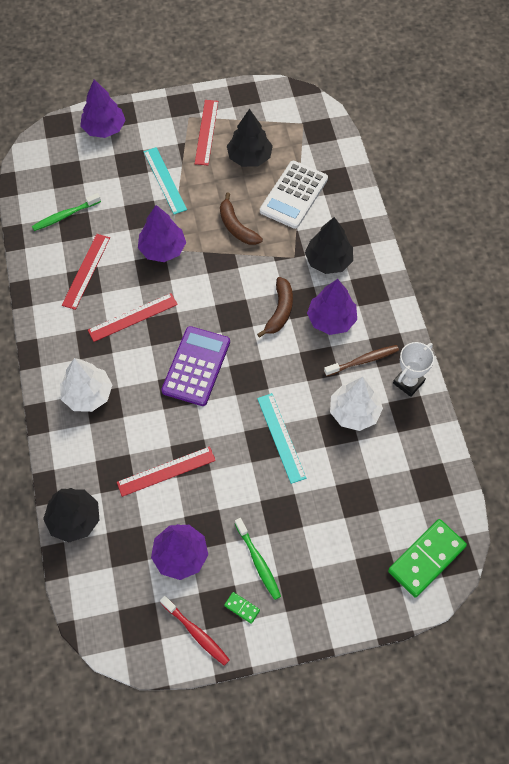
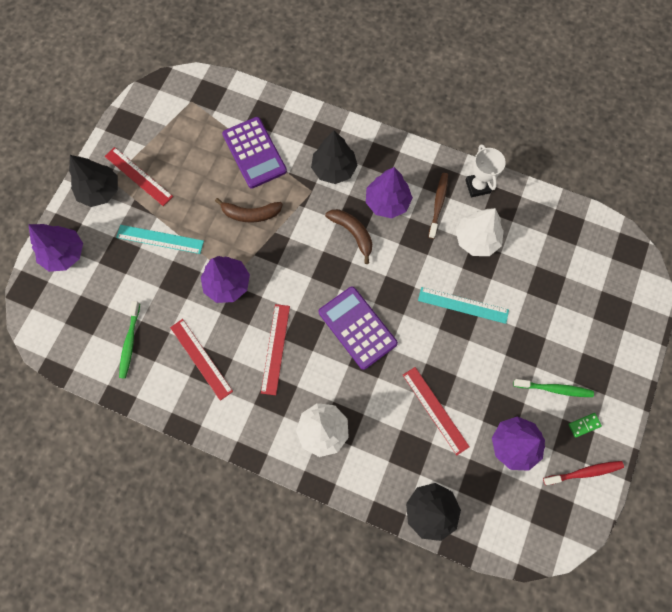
camera: 55 degrees left, 10 degrees up
(166, 471) = (435, 410): red ruler -> red ruler turned 45 degrees counterclockwise
(249, 157) = (191, 161): black tree -> black tree (100, 191)
(294, 195) = (254, 153): white calculator -> purple calculator
(426, 559) = (622, 270): green domino -> none

